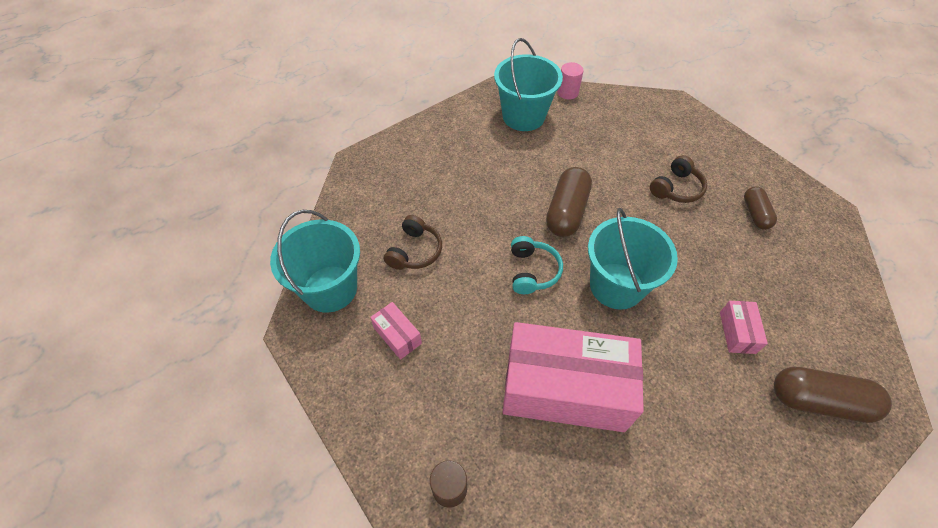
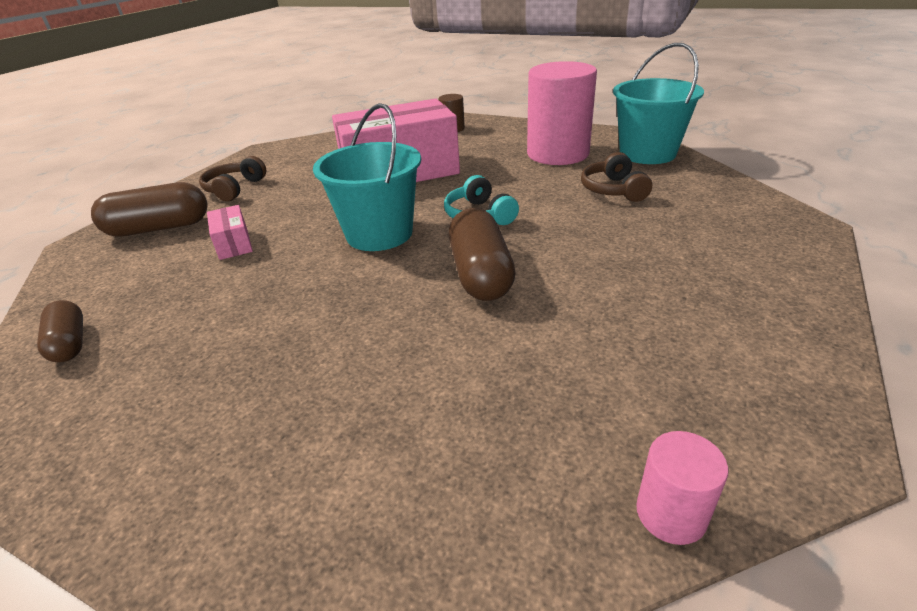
camera: 155 degrees right, 20 degrees down
(397, 335) = (558, 154): pink box -> pink cylinder
(523, 116) = (692, 390): turquoise bucket -> none
(676, 188) = (315, 368): brown headphones -> brown headphones (234, 188)
(755, 214) = (165, 379): brown capsule -> brown capsule (69, 343)

